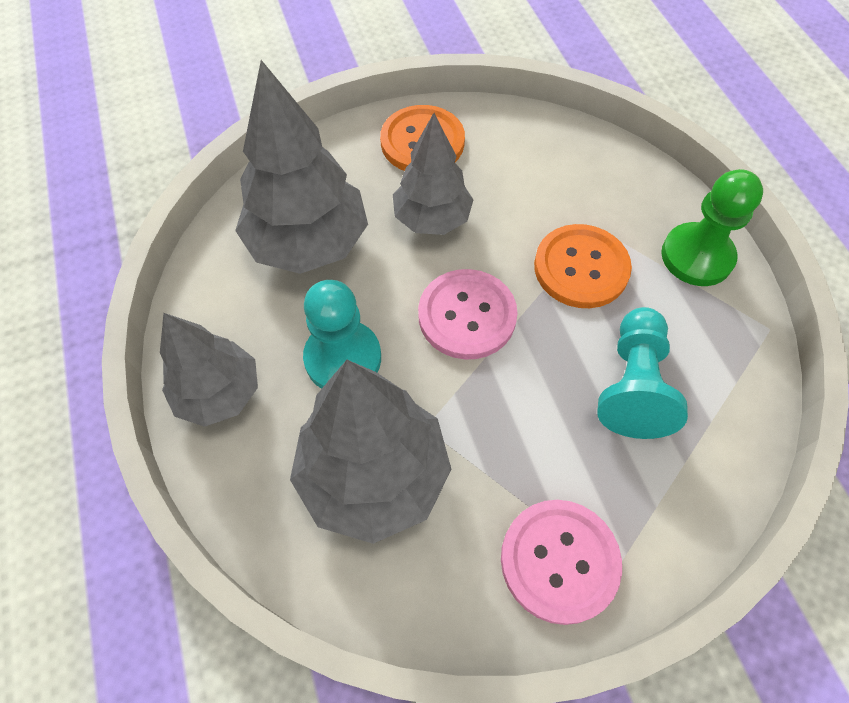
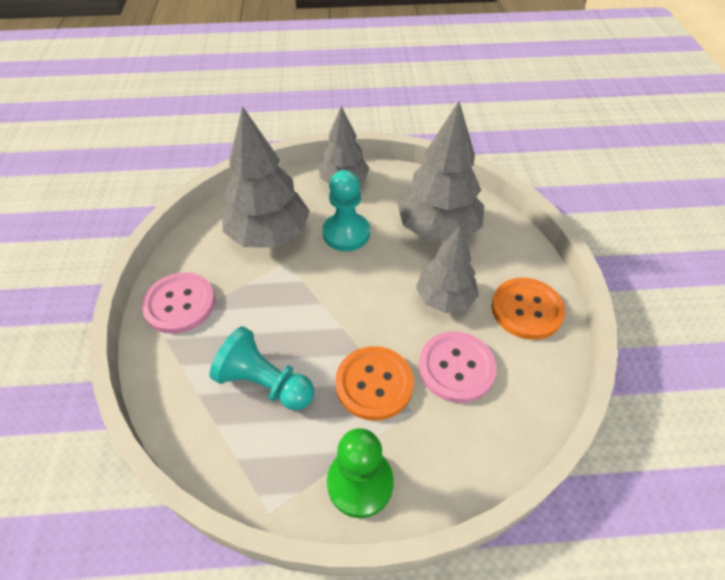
camera: 105 degrees right, 10 degrees down
(467, 316) = (355, 300): pink button -> pink button (456, 368)

